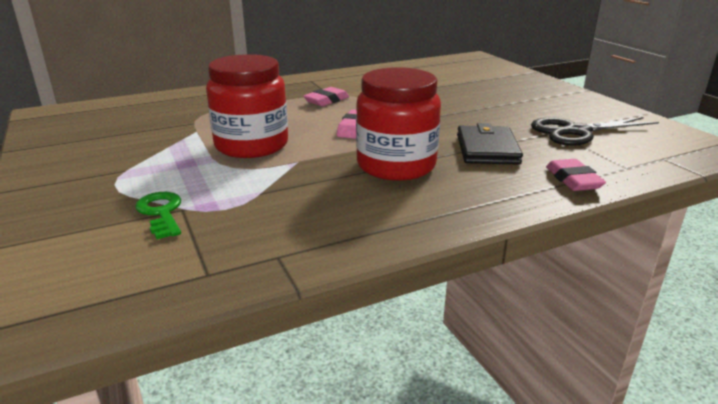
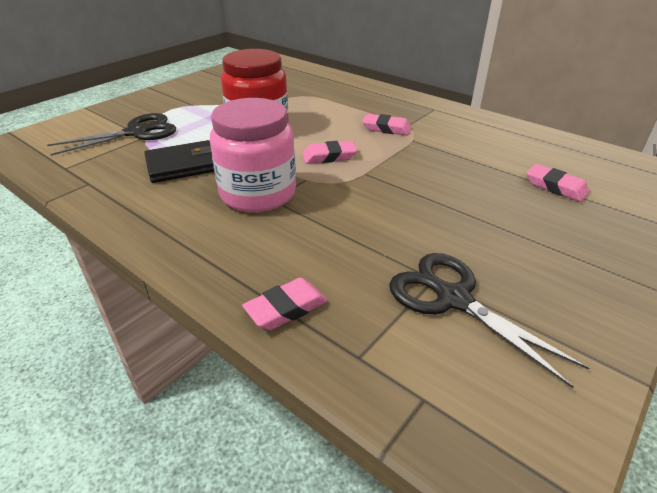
camera: 65 degrees right, 10 degrees up
(161, 213) = (137, 132): green key -> black scissors
(396, 165) = (258, 194): red jar -> pink jar
(467, 81) = (555, 187): none -> pink eraser
(487, 149) = (334, 236): black wallet -> black wallet (183, 165)

